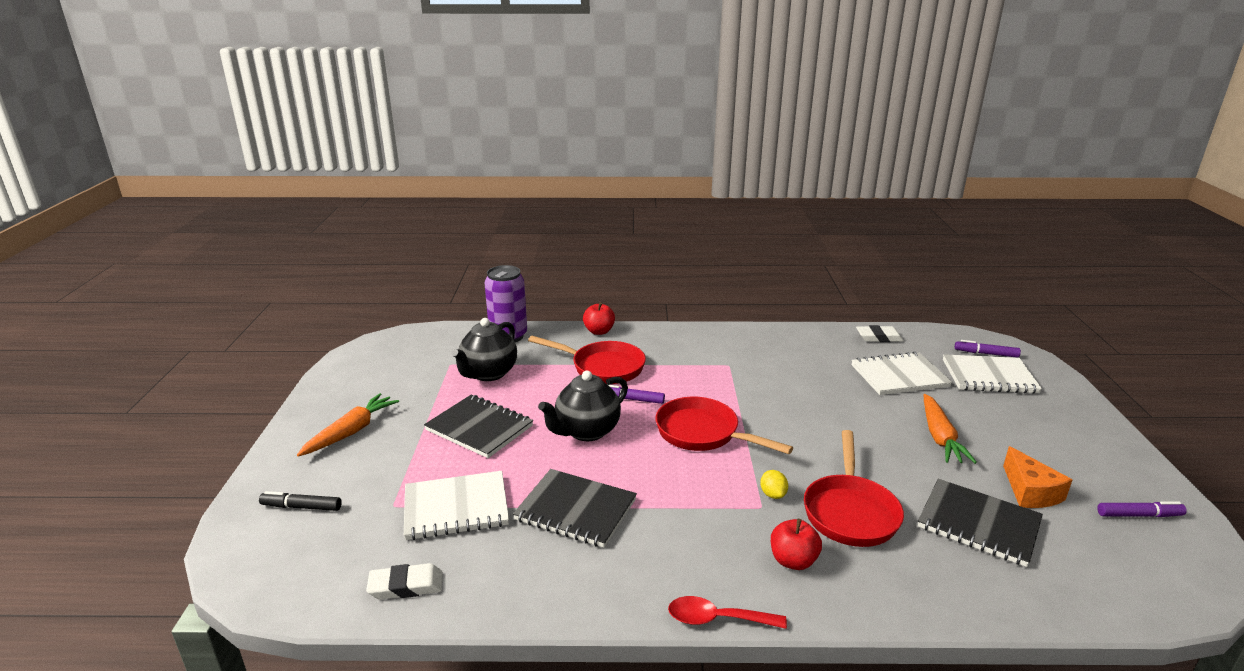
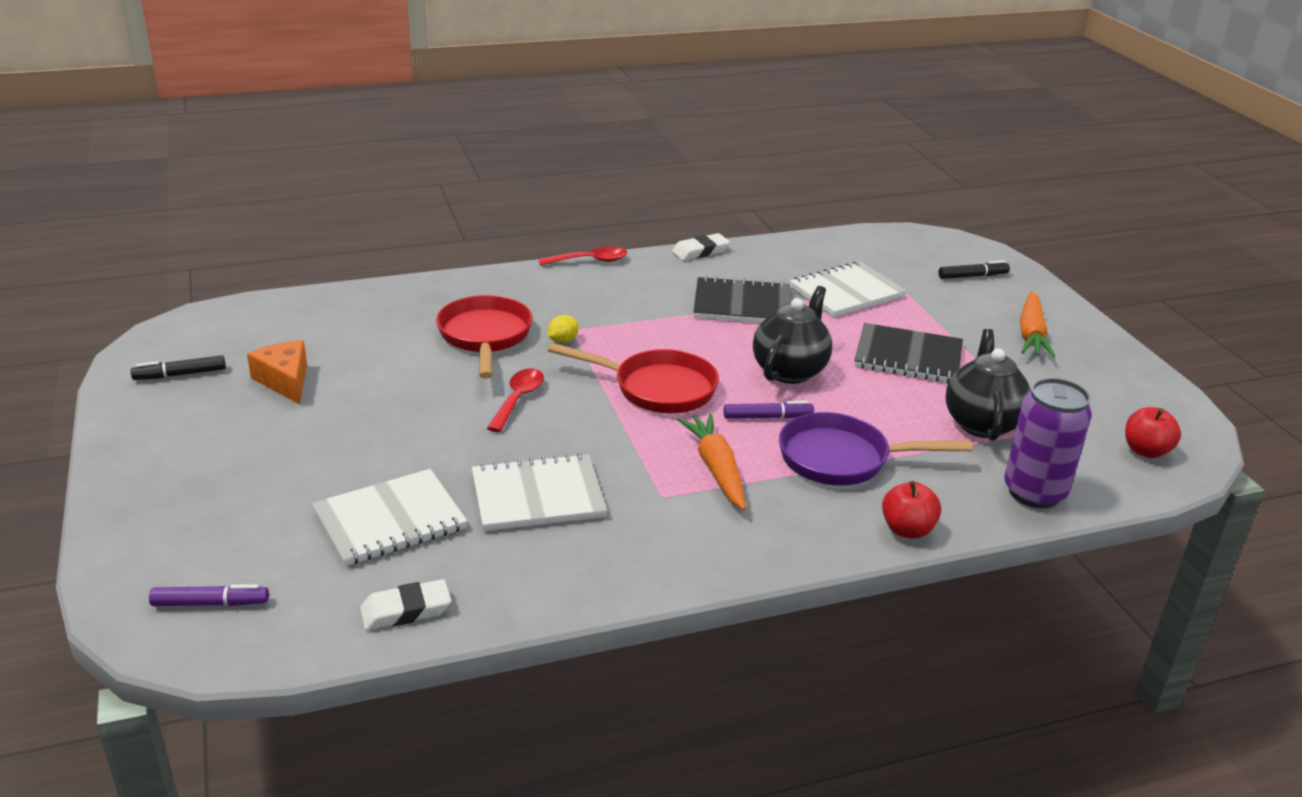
camera: 160 degrees right, 5 degrees up
(406, 586) = (825, 248): white eraser -> white eraser (700, 251)
(603, 367) = (842, 459): red pan -> purple pan
(773, 494) = (563, 341): yellow lemon -> yellow lemon turned 75 degrees clockwise
(793, 561) = (537, 297): red apple -> red apple (1146, 451)
(818, 442) = (518, 399): none -> red spoon
(940, 437) = (363, 428): orange carrot -> orange carrot (716, 469)
(978, 524) = (359, 344): black notebook -> none
(989, 376) = (237, 546): white notebook -> white notebook (538, 496)
(1138, 515) = (180, 374): purple marker -> black marker

